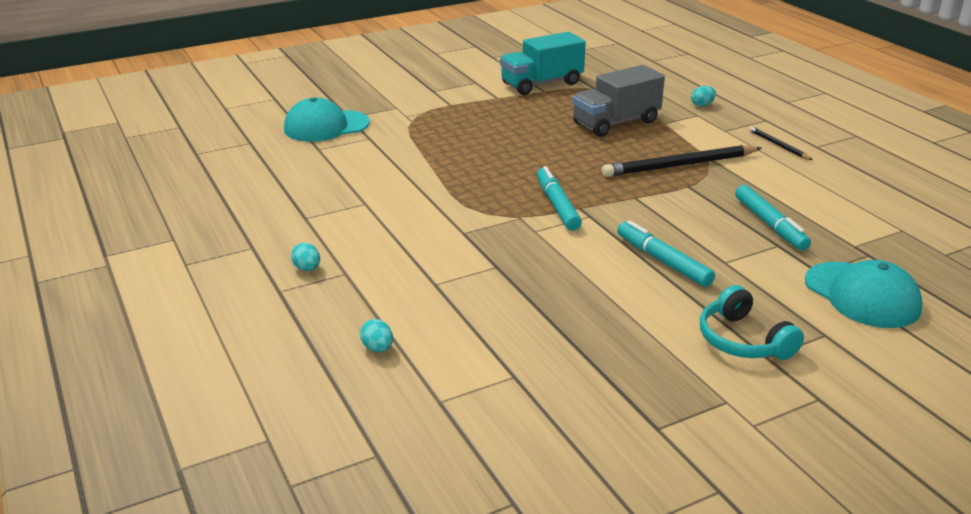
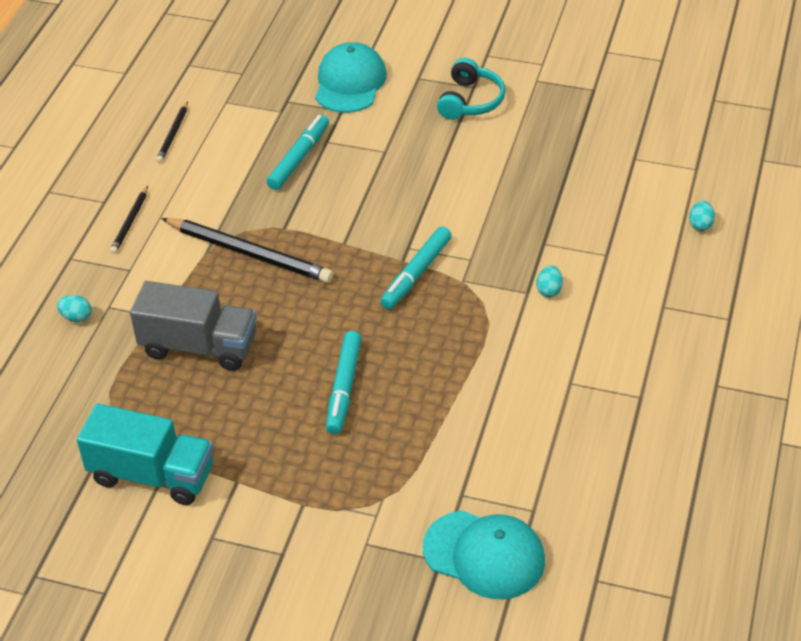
camera: 135 degrees left, 15 degrees up
(307, 269) = (689, 329): turquoise egg -> turquoise egg (549, 290)
(663, 261) = (424, 176): turquoise marker -> turquoise marker (344, 388)
(876, 194) = (173, 134): none -> black pencil

